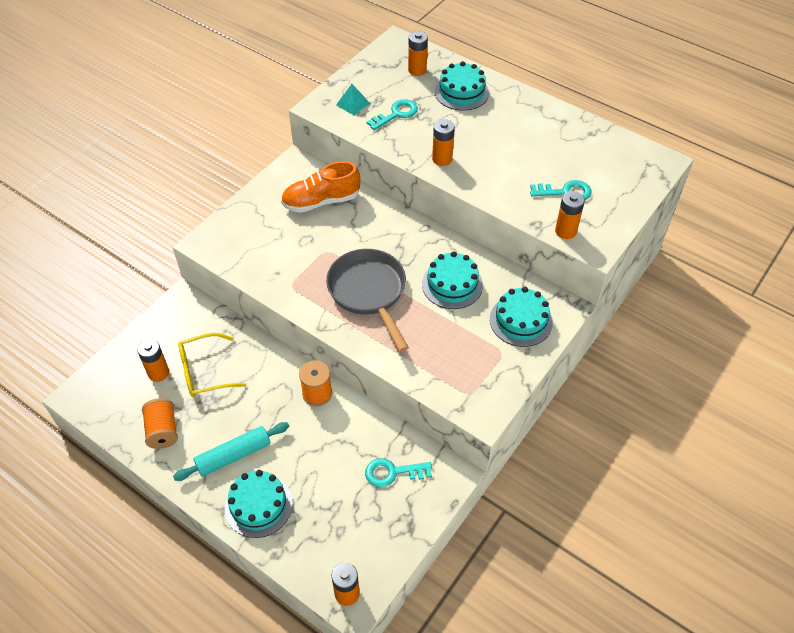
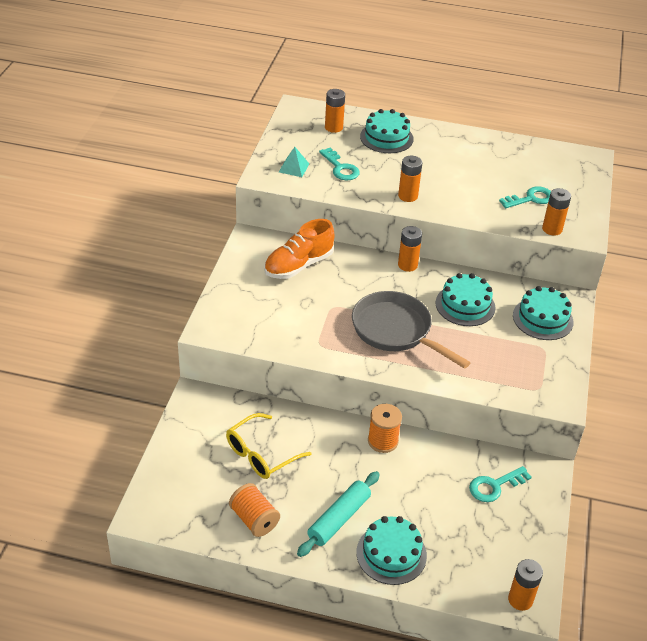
camera: 25 degrees left, 10 degrees down
(158, 373) = (215, 469): orange battery -> orange battery (407, 265)
(396, 114) = (340, 168): turquoise key -> turquoise key turned 120 degrees clockwise

